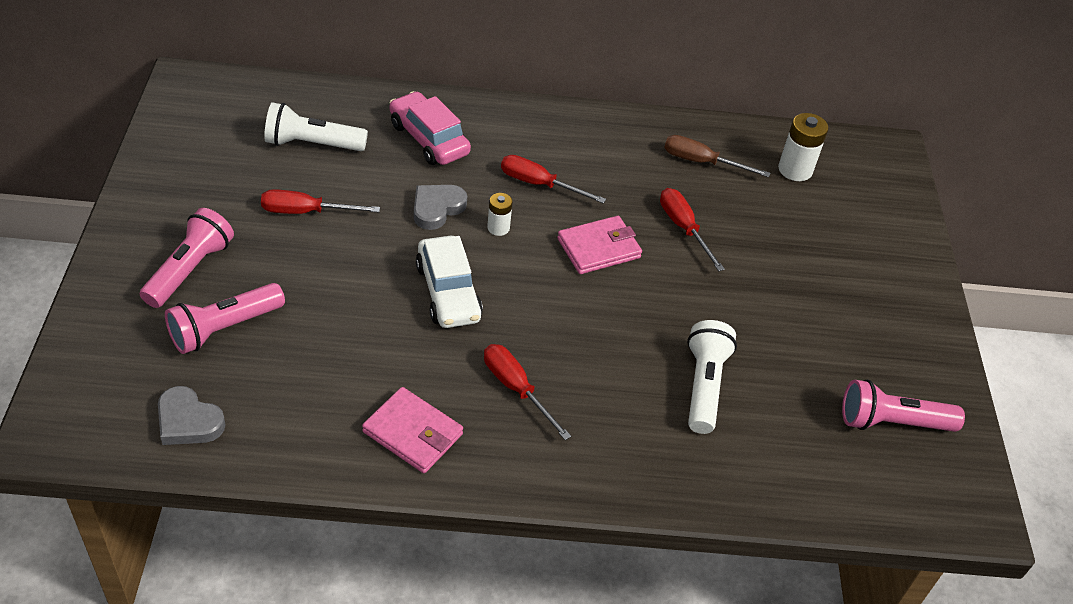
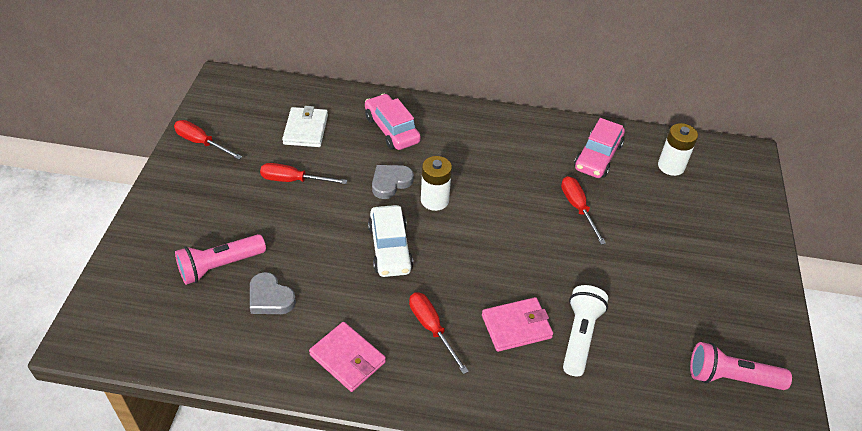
camera: 10 degrees right, 0 degrees up
(188, 421) = (182, 337): grey heart -> grey heart (270, 298)
(189, 270) = (202, 220): pink flashlight -> none
(312, 144) = (305, 129): white flashlight -> white wallet
(498, 228) = (434, 200): white battery -> white battery, size x1.67
(539, 184) = (470, 168): red screwdriver -> red screwdriver (201, 143)
(598, 248) = (509, 220): pink wallet -> pink wallet (516, 326)
(701, 162) = (597, 157): brown screwdriver -> pink car

